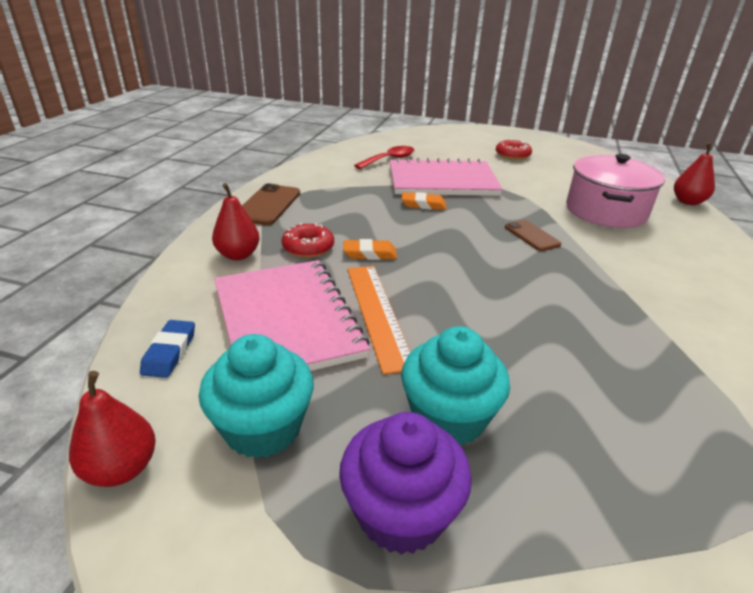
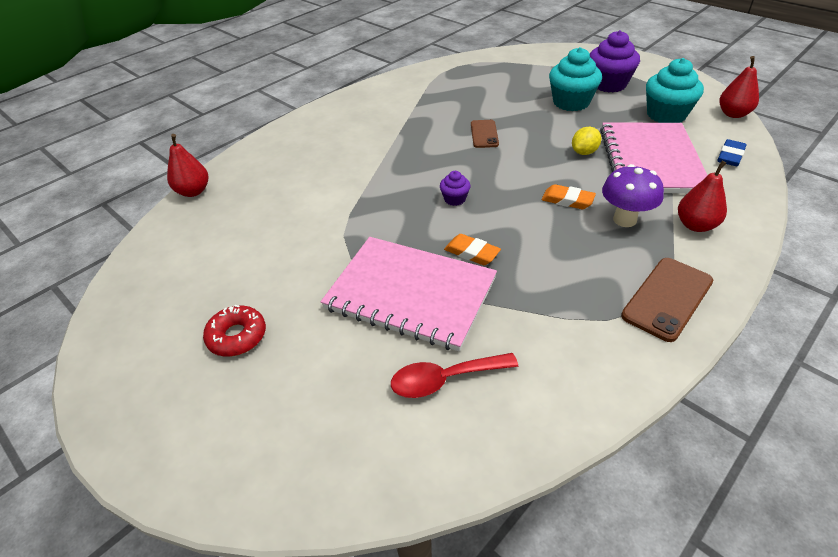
camera: 150 degrees left, 10 degrees up
(308, 247) = (624, 220): red donut -> purple mushroom
(377, 313) = (584, 152): orange ruler -> yellow lemon
(475, 235) = (455, 199): none -> purple cupcake
(532, 236) = (403, 187): brown phone -> brown phone (484, 134)
(605, 211) = (293, 198): pink pot -> none

